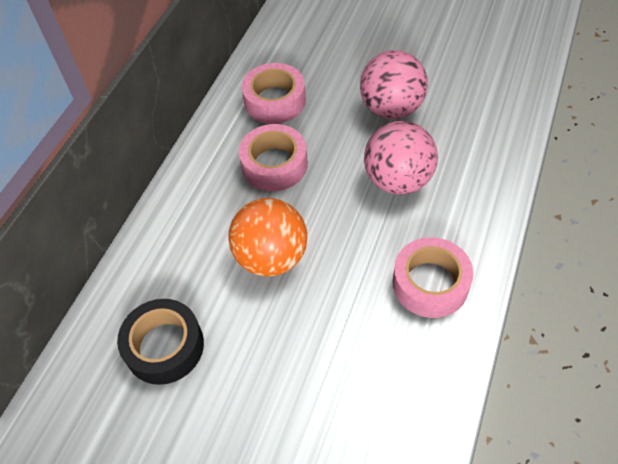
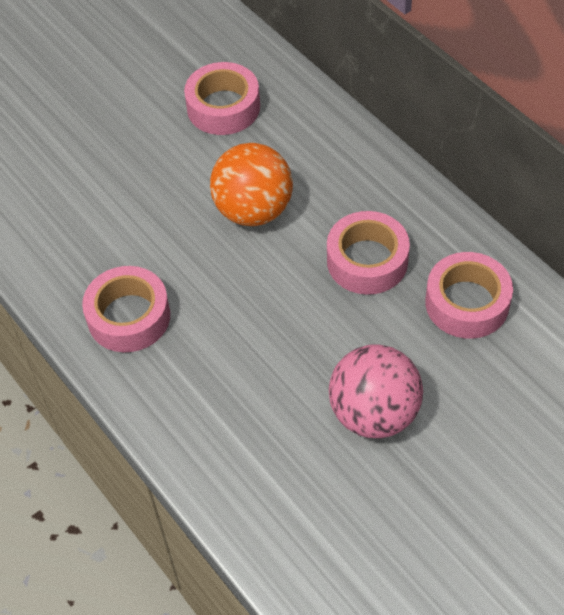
camera: 120 degrees right, 0 degrees up
(164, 346) = (223, 107): black tape -> pink tape
(398, 180) = (265, 359): pink ball -> none

